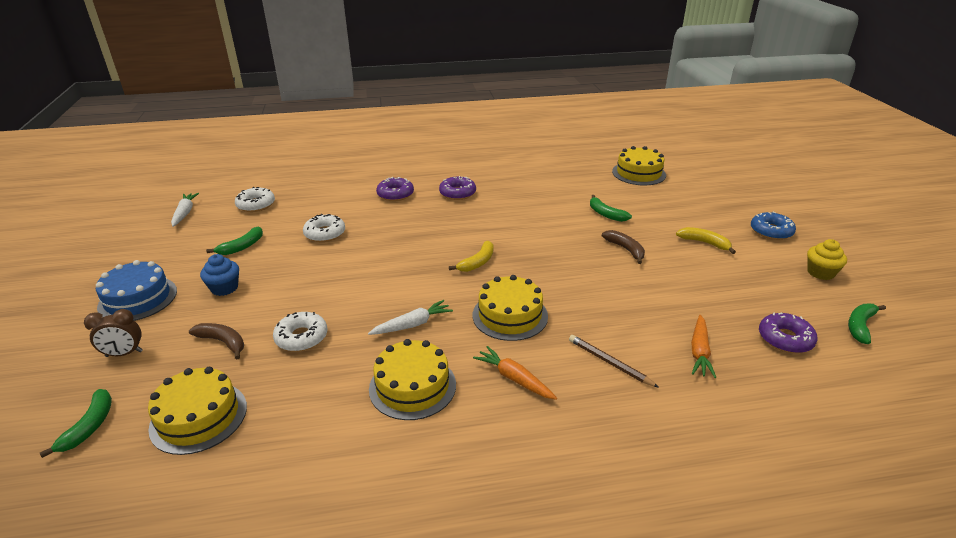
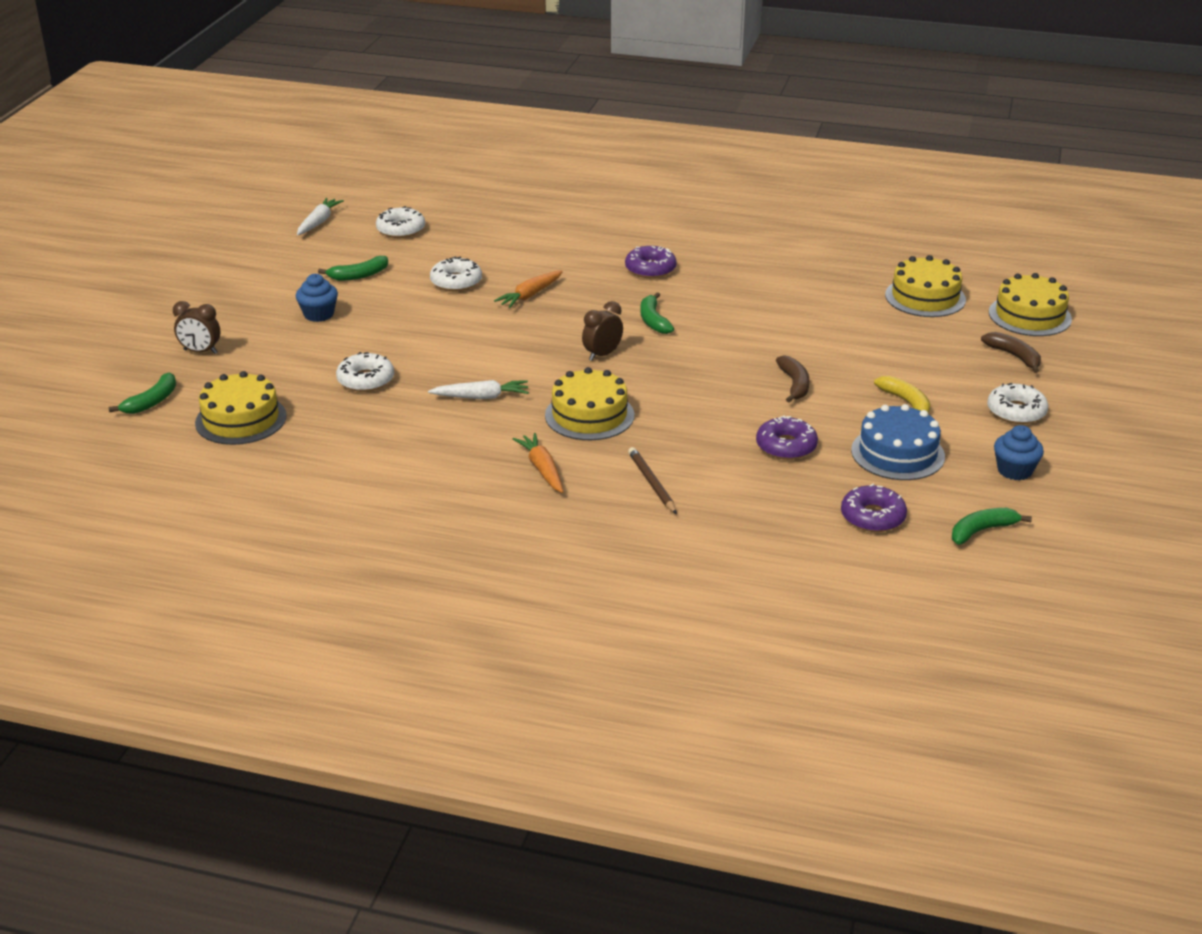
camera: 25 degrees right, 0 degrees up
(138, 299) = (232, 304): blue cake -> blue cake (897, 453)
(223, 342) = (291, 365): brown banana -> brown banana (1014, 356)
(395, 194) = (572, 253): purple donut -> purple donut (786, 446)
(412, 386) = (440, 448): yellow cake -> yellow cake (1029, 315)
(477, 262) = (602, 355): yellow banana -> brown clock
(606, 214) = (816, 338): green banana -> green banana (653, 320)
(699, 352) = (759, 501): orange carrot -> orange carrot (530, 295)
(771, 231) = (1016, 411): blue donut -> white donut
(820, 273) = (1014, 470): yellow cupcake -> blue cupcake

